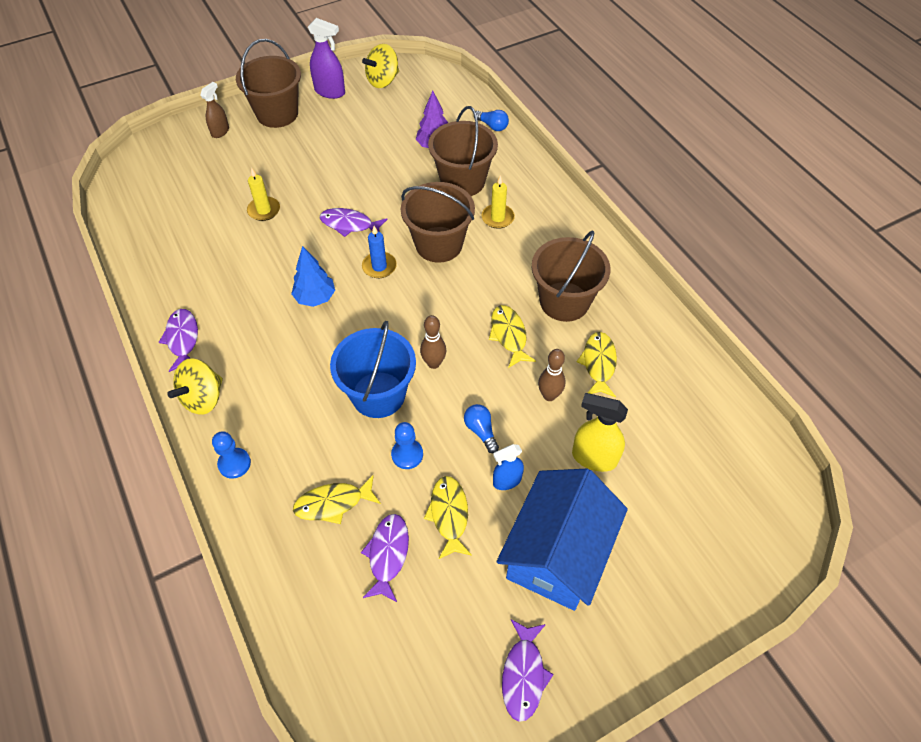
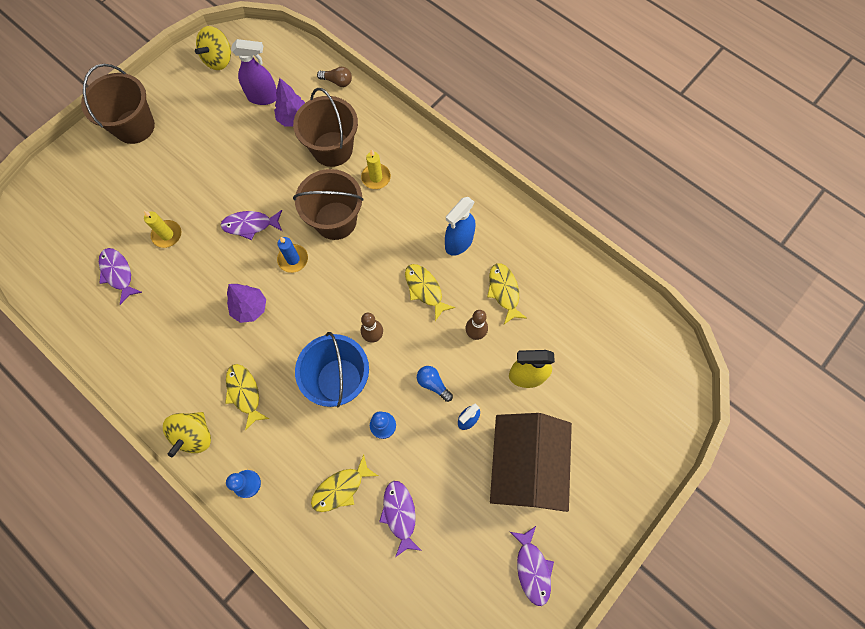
camera: 20 degrees left, 15 degrees up
(182, 339) = (151, 386): purple fish -> purple fish (118, 273)
(220, 132) = (88, 163): brown spray bottle -> none
(315, 298) = (250, 308): blue tree -> purple tree
(330, 92) = (174, 87): purple spray bottle -> purple spray bottle (263, 97)
(449, 515) = (434, 464): yellow fish -> yellow fish (244, 393)
(492, 126) = (337, 81): blue light bulb -> brown light bulb
(557, 553) = (525, 465): blue house -> brown house
(564, 301) = (458, 242): brown bucket -> blue spray bottle

